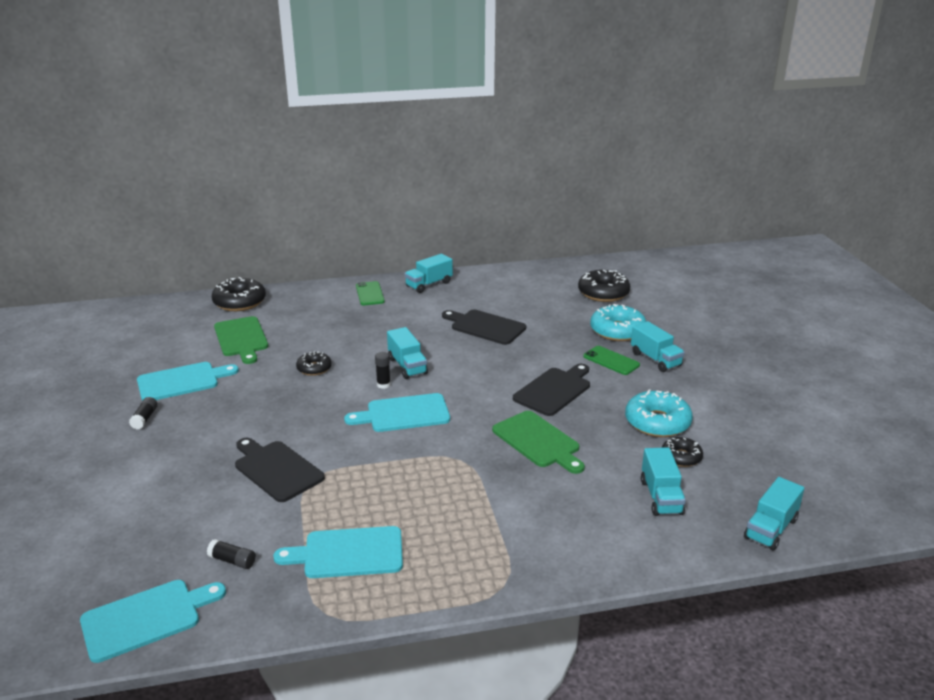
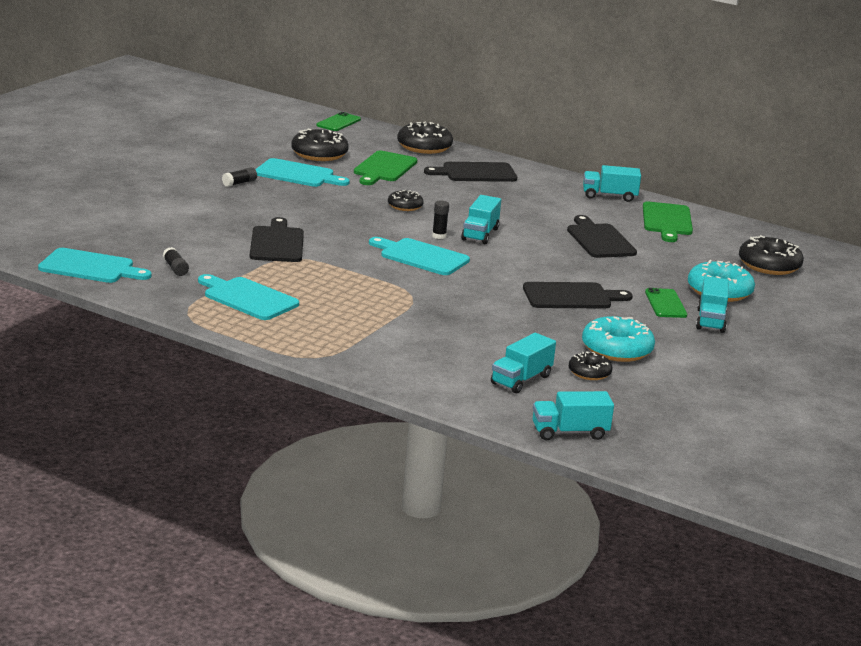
camera: 40 degrees right, 5 degrees down
(168, 350) = (319, 154): none -> black donut
(314, 308) = (476, 173): none -> black cutting board
(370, 294) = (542, 182): green phone -> green phone (338, 122)
(538, 441) = (492, 314): green cutting board -> green cutting board (667, 221)

